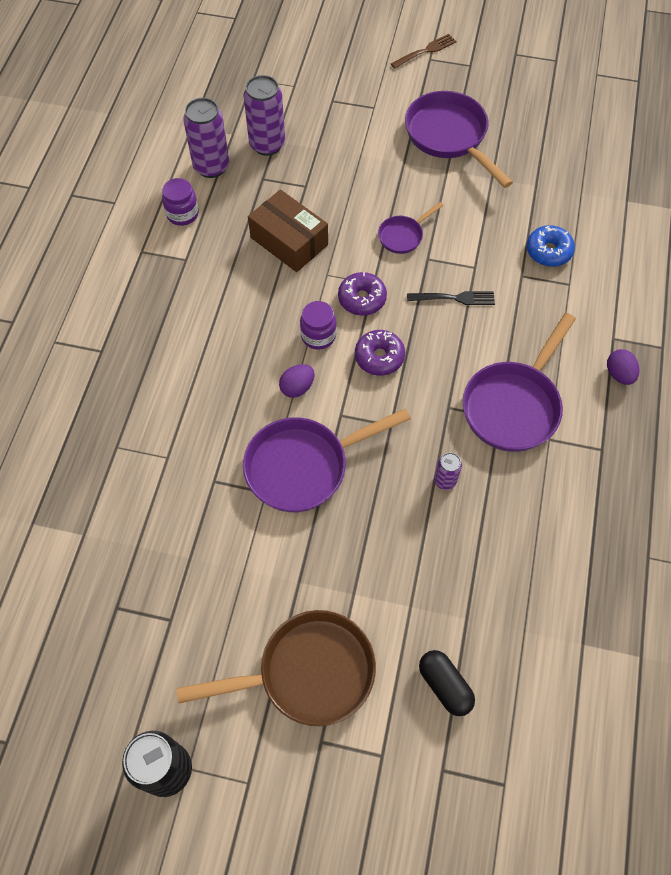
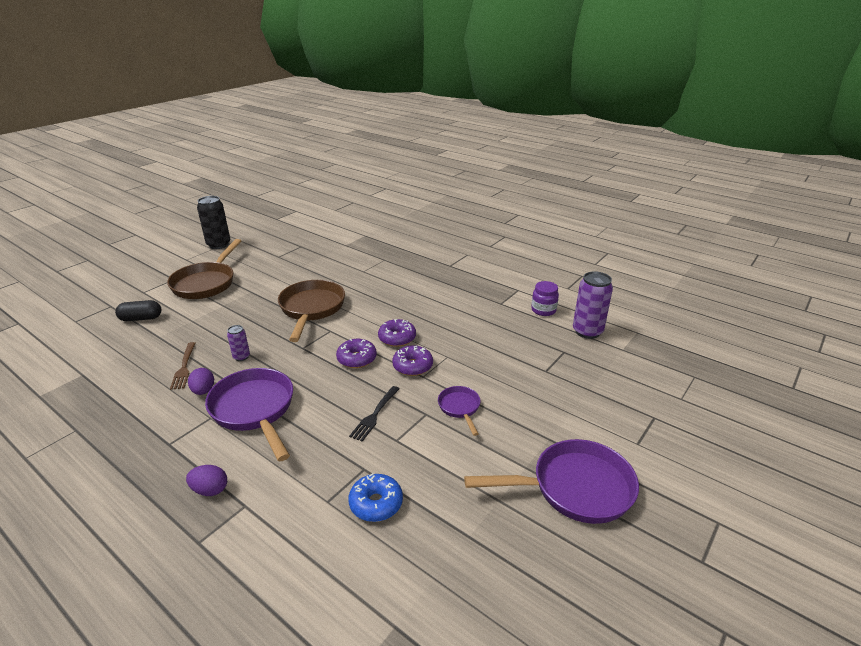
camera: 115 degrees right, 30 degrees down
(267, 144) = (603, 363): purple can -> none
(289, 241) = (491, 348): brown box -> none
(297, 387) = (365, 320): purple egg -> purple egg (203, 391)
(304, 466) = (311, 309): purple pan -> brown pan
(318, 336) = (397, 338): purple jar -> purple donut
(425, 51) = (735, 524): brown fork -> brown fork (184, 367)

